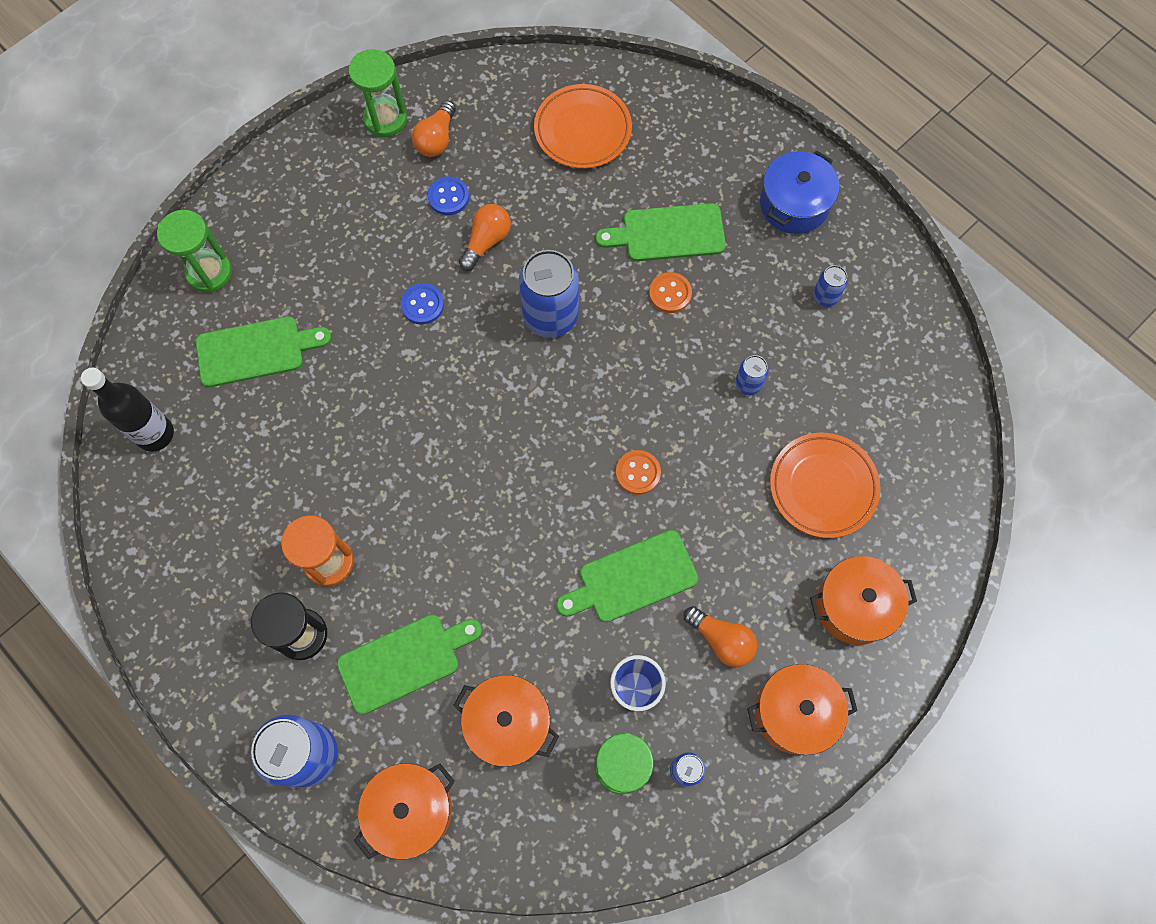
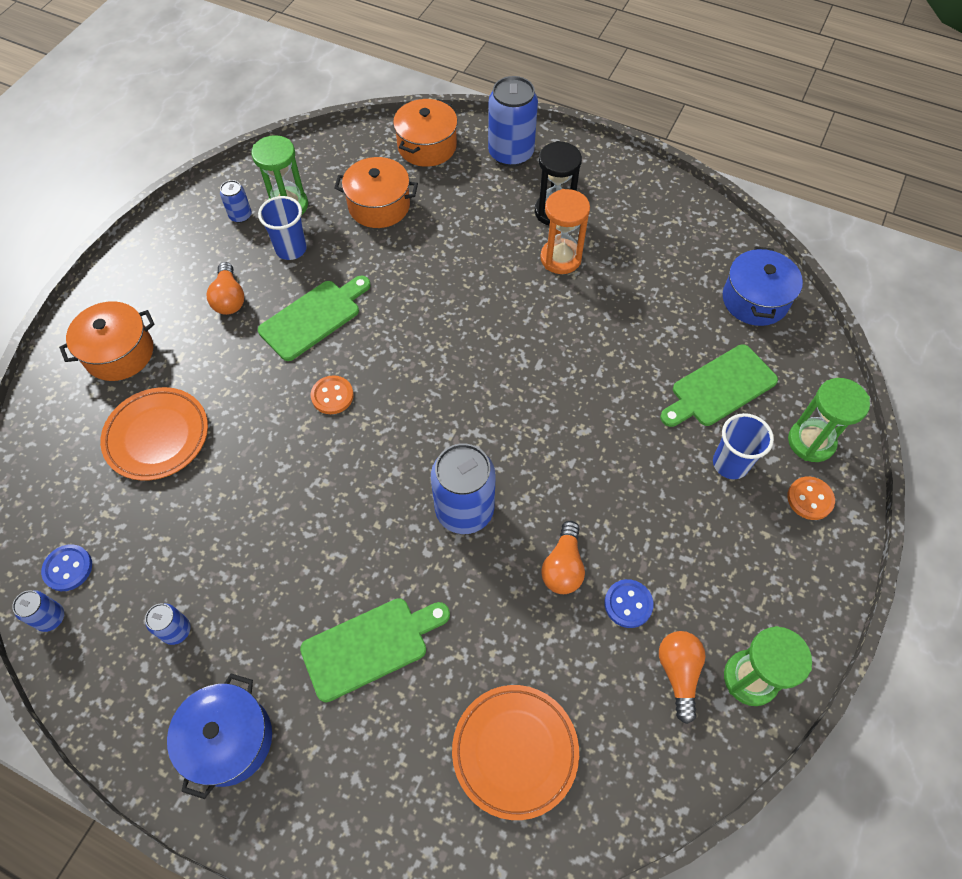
camera: 160 degrees right, 10 degrees down
(155, 434) = (755, 300): black bottle -> blue pot
(294, 277) = (730, 464): none -> blue cup
(404, 661) = (471, 218): green cutting board -> none
(422, 305) = (594, 479): blue button -> blue button (68, 568)
(670, 293) = (349, 575): orange button -> orange button (810, 499)
(721, 640) = (229, 298): orange light bulb -> orange light bulb turned 120 degrees counterclockwise
(748, 384) = (245, 507): blue can -> blue can (51, 618)
(795, 712) = (162, 270): orange pot -> none

